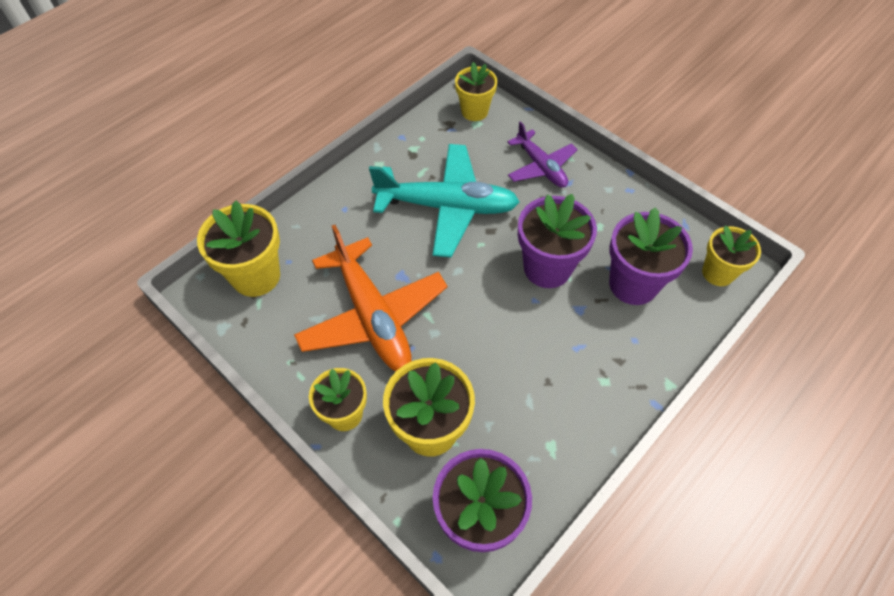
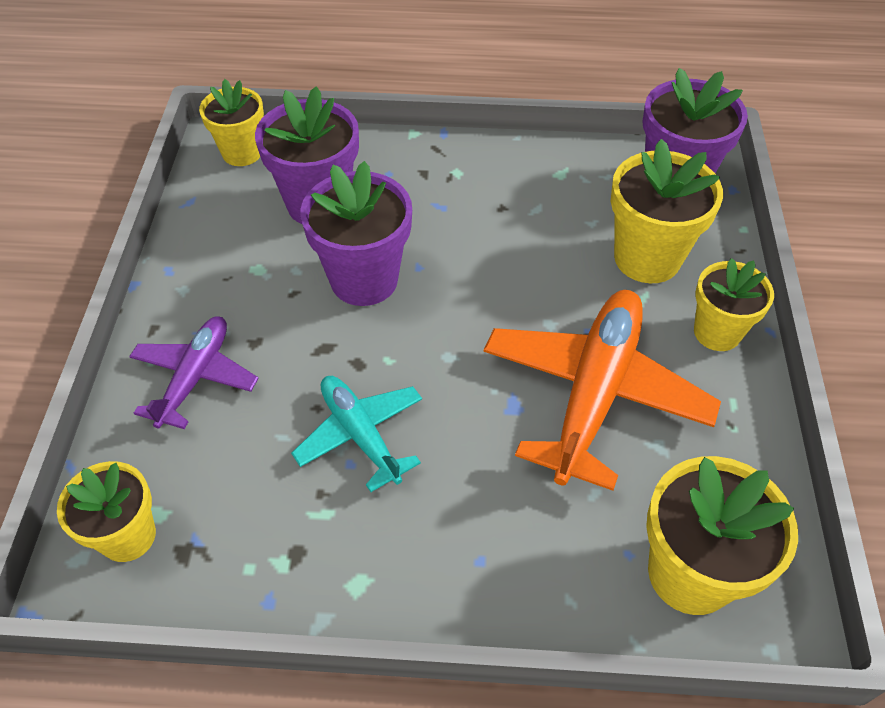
camera: 130 degrees left, 5 degrees down
(447, 206) = (360, 435): turquoise plane -> turquoise plane, size x0.58

